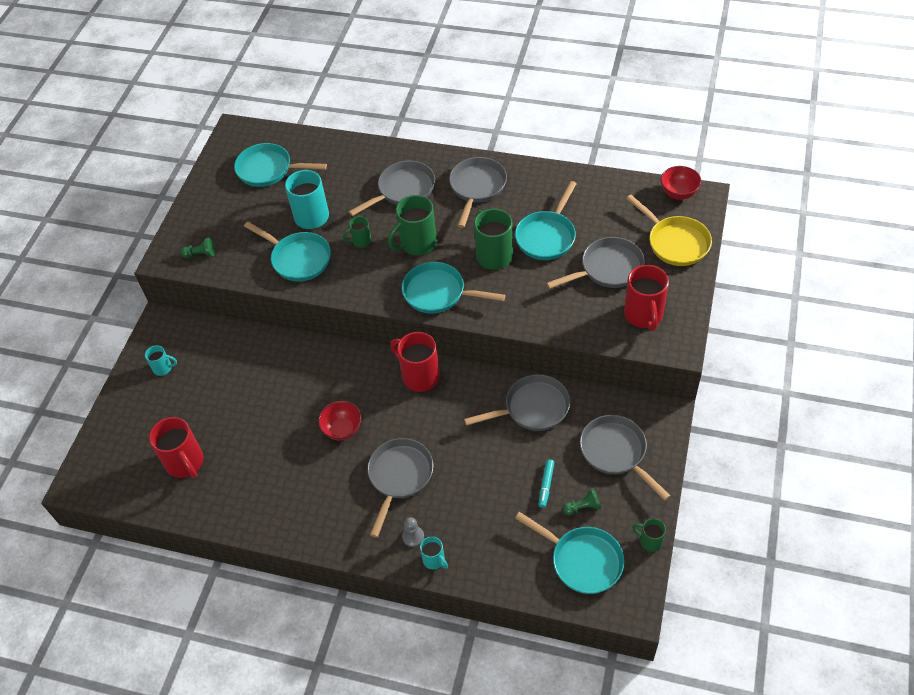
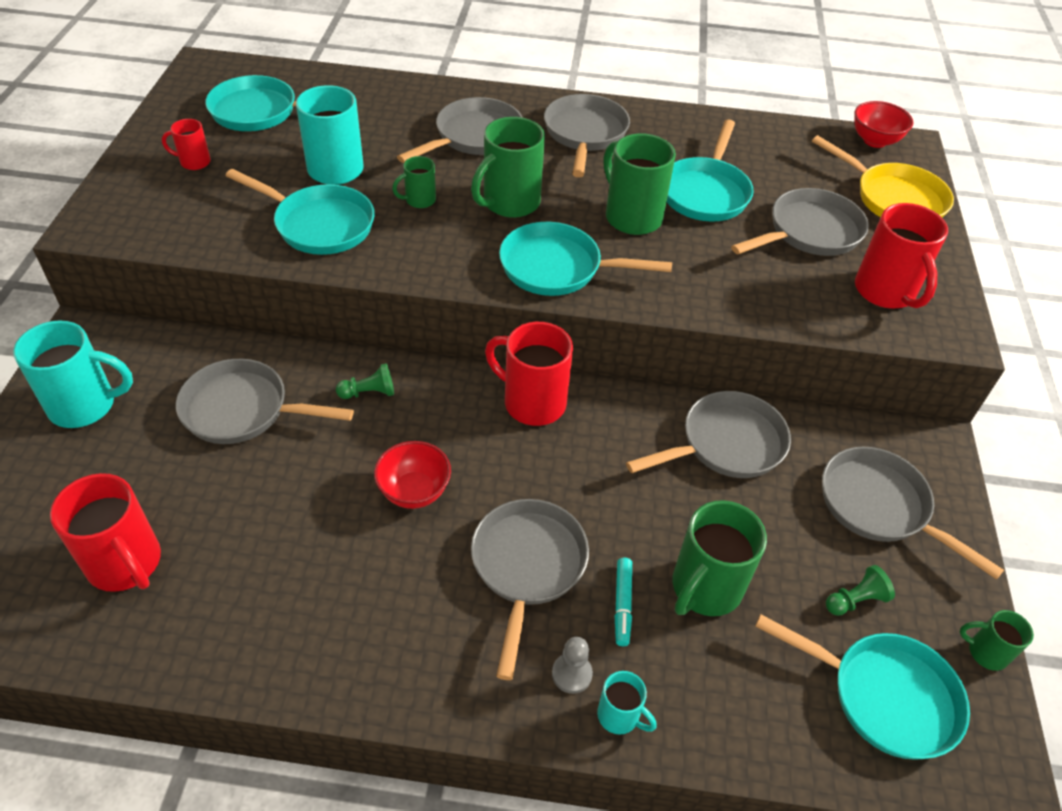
camera: 15 degrees left, 5 degrees down
(163, 368) = (85, 405): turquoise mug -> turquoise mug, size x1.90
(200, 254) = (152, 220): green pawn -> green pawn (369, 392)
(226, 210) = (194, 162): none -> red mug
(250, 374) = (243, 410): none -> grey pan
(497, 495) = (705, 588): none -> green mug
(546, 485) = (783, 566): turquoise marker -> turquoise marker (622, 604)

